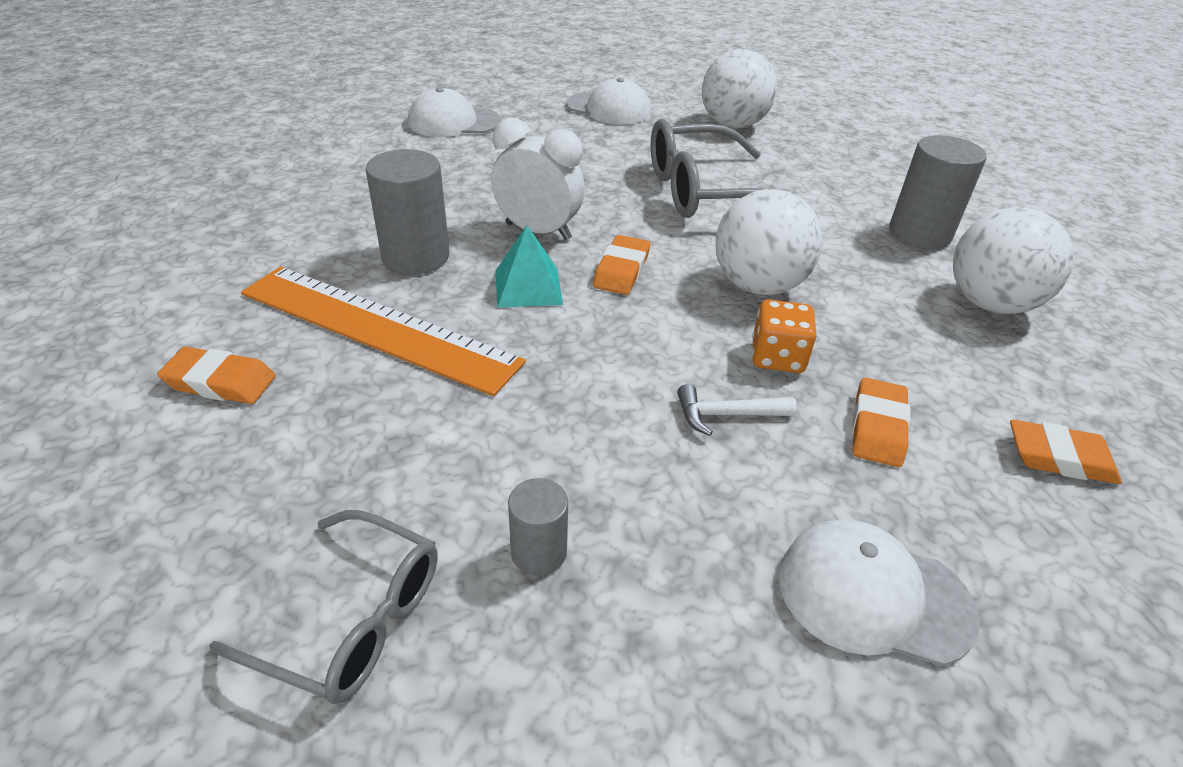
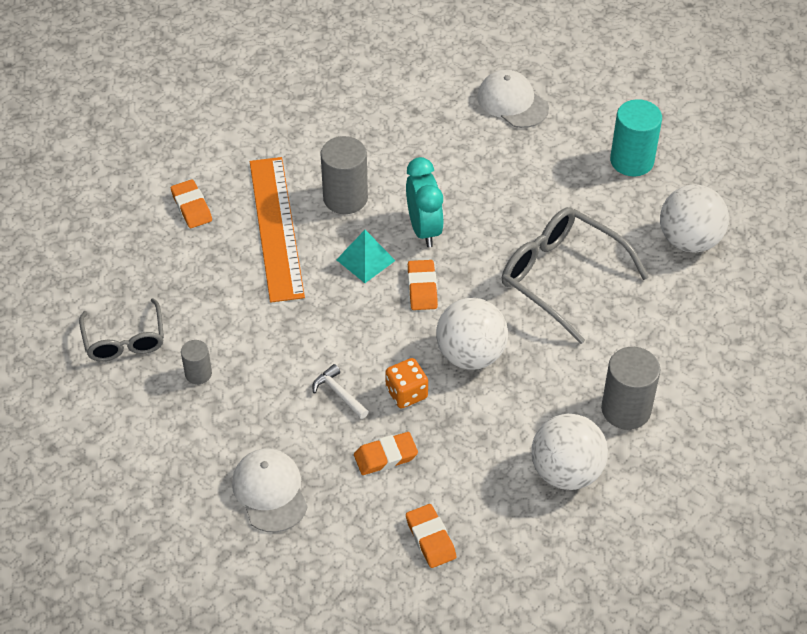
camera: 55 degrees right, 10 degrees up
(538, 231) = (424, 229): white clock -> turquoise clock
(608, 109) = (632, 161): white cap -> turquoise cylinder
(621, 270) = (422, 288): orange eraser -> orange eraser turned 75 degrees counterclockwise

